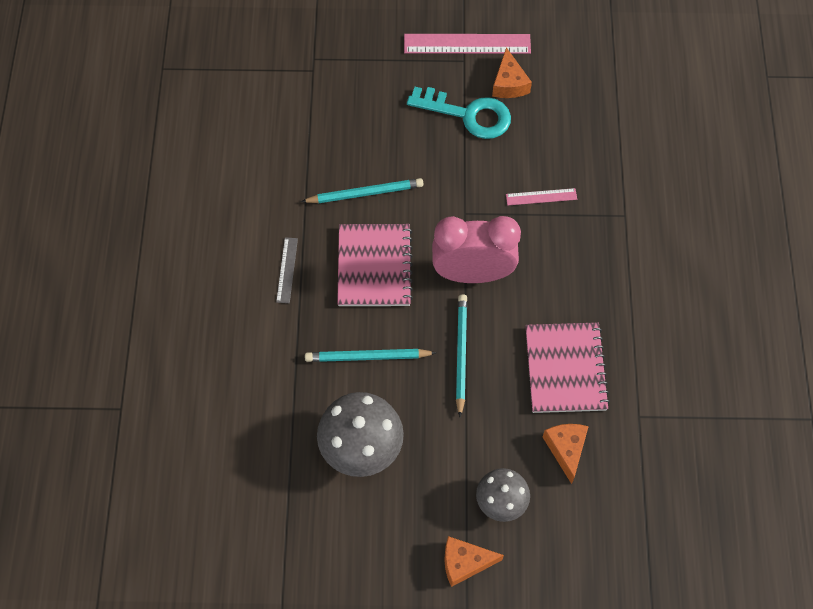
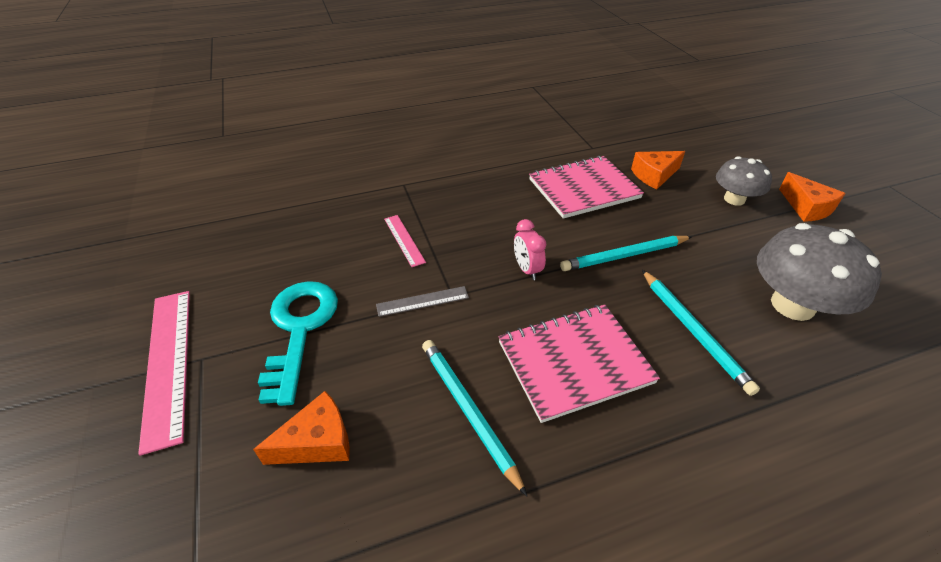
camera: 110 degrees left, 20 degrees down
(287, 270) = (649, 473): grey ruler -> grey ruler (422, 301)
(472, 273) = (527, 269): pink clock -> pink clock, size x0.44
(509, 83) = (242, 301): orange cheese -> orange cheese (317, 442)

